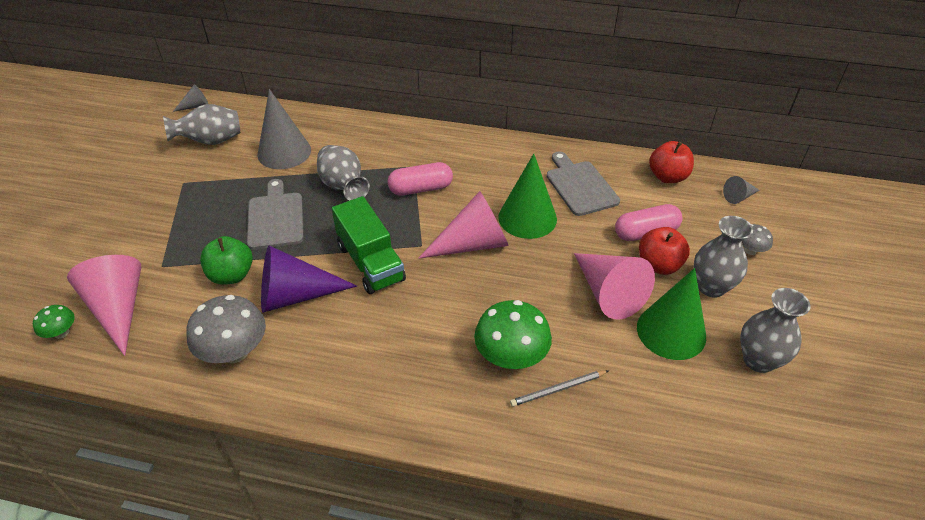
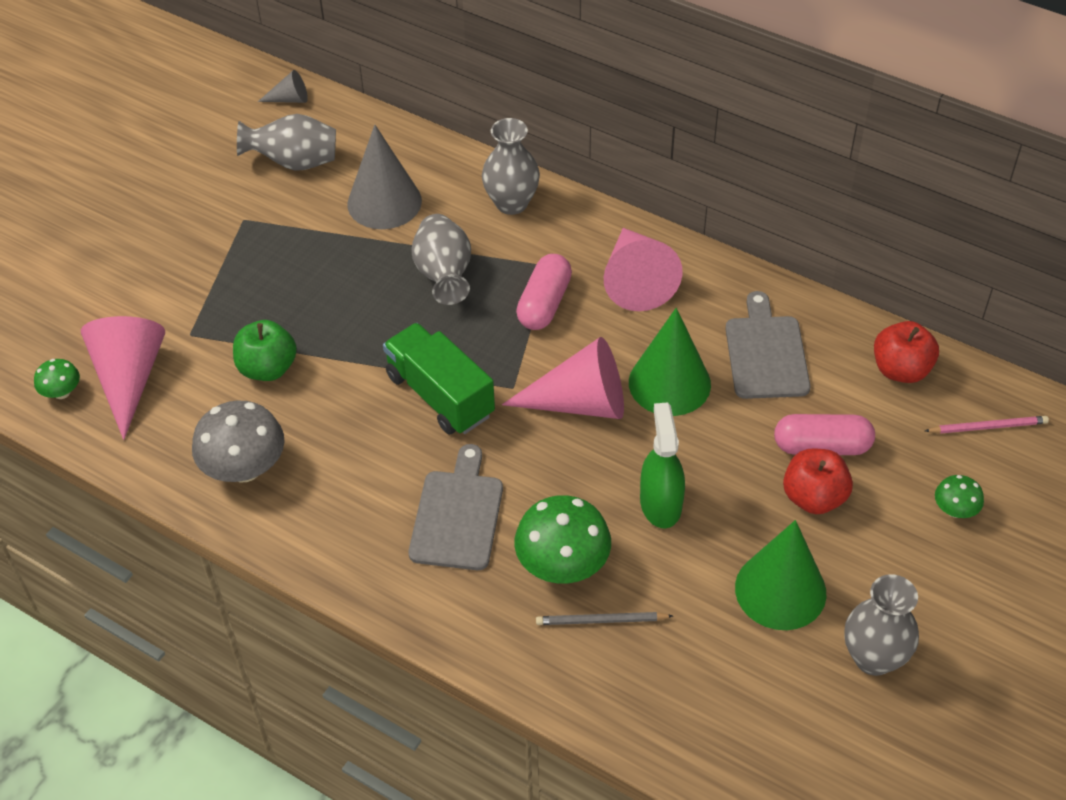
camera: 20 degrees right, 5 degrees up
(275, 218) = (343, 301): grey cutting board -> grey cutting board (457, 515)
(295, 295) = (335, 415): purple cone -> none
(370, 263) = (440, 395): green truck -> green truck turned 150 degrees clockwise
(421, 189) = (544, 304): pink capsule -> pink capsule turned 75 degrees counterclockwise
(560, 295) = (660, 503): none -> green spray bottle
(608, 293) = (725, 517): pink cone -> pink cone (636, 280)
(711, 287) = (868, 546): grey vase -> grey vase (511, 203)
(738, 197) = (988, 427): grey cone -> pink pencil
(750, 250) = (954, 510): grey mushroom -> green mushroom

